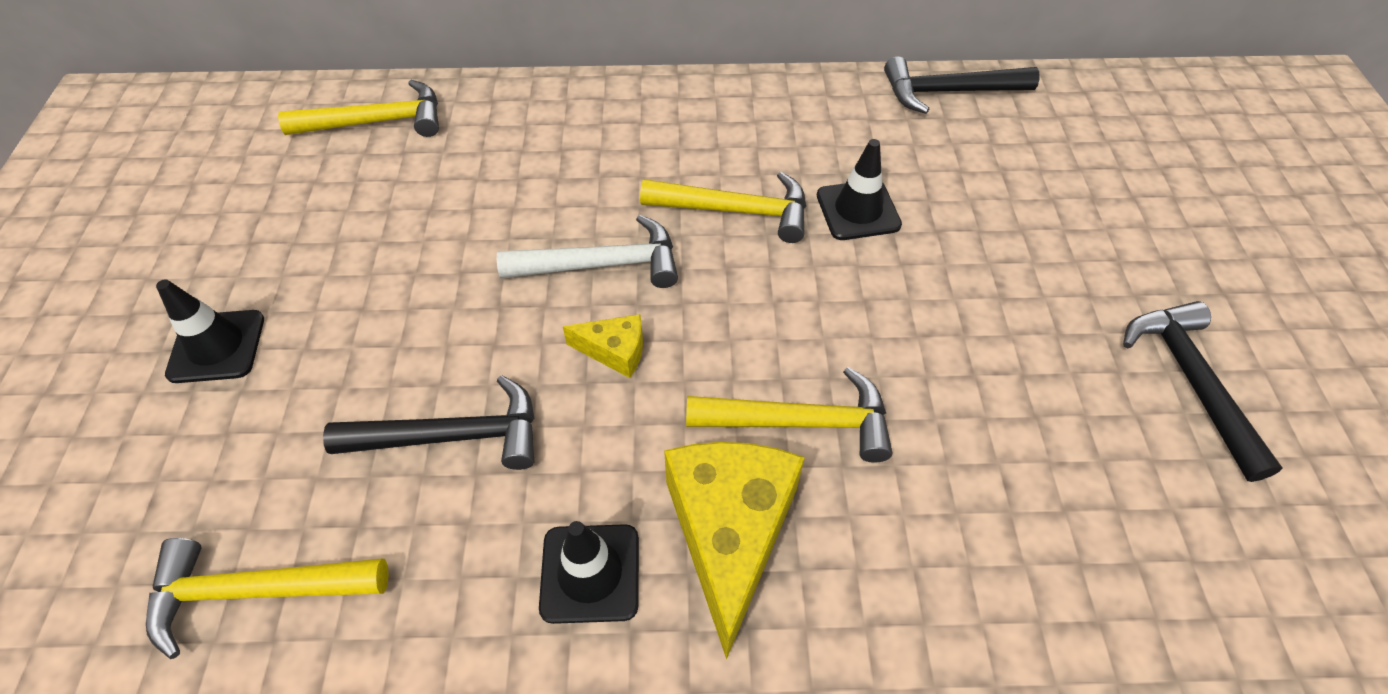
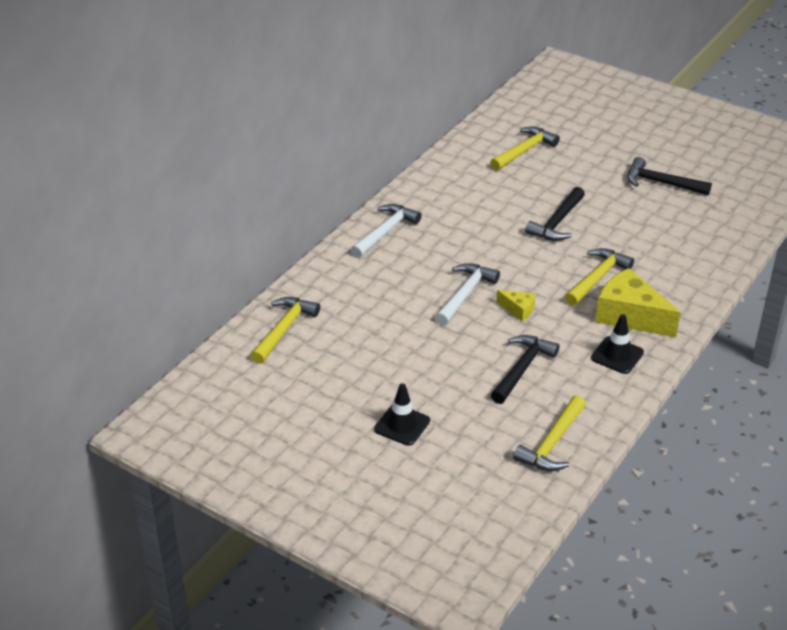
camera: 55 degrees left, 15 degrees down
(615, 351) = (518, 310): yellow cheese -> yellow cheese turned 75 degrees clockwise
(677, 111) = (385, 232): none -> white hammer
(736, 211) = (471, 244): yellow hammer -> yellow hammer (524, 151)
(858, 210) = (504, 212): black traffic cone -> none
(948, 92) = (459, 152): black hammer -> black hammer (557, 222)

